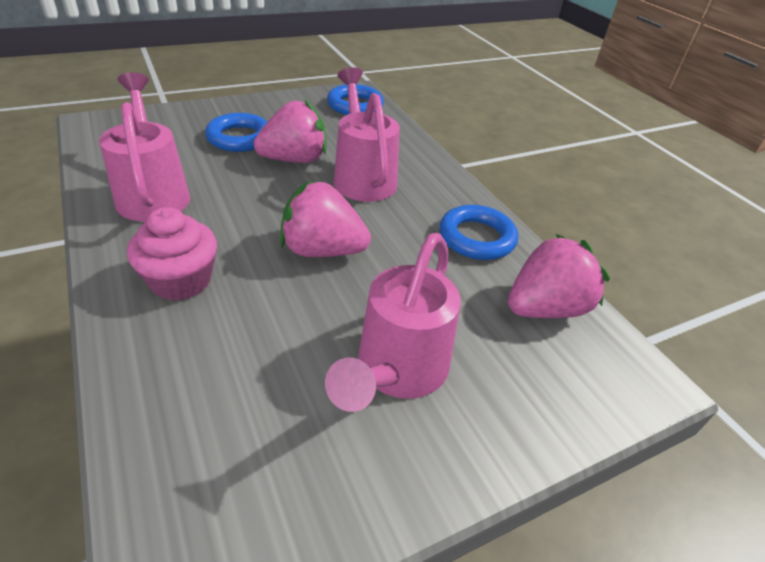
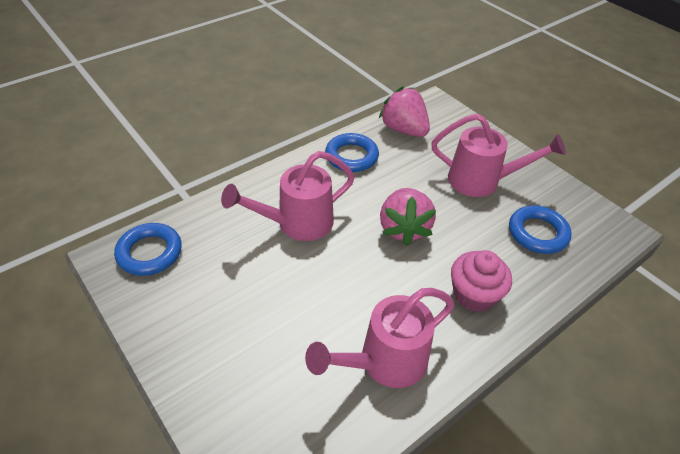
camera: 100 degrees left, 5 degrees up
(240, 138) = (257, 332): blue ring -> blue ring (537, 233)
(294, 160) = (285, 275): pink strawberry -> none

